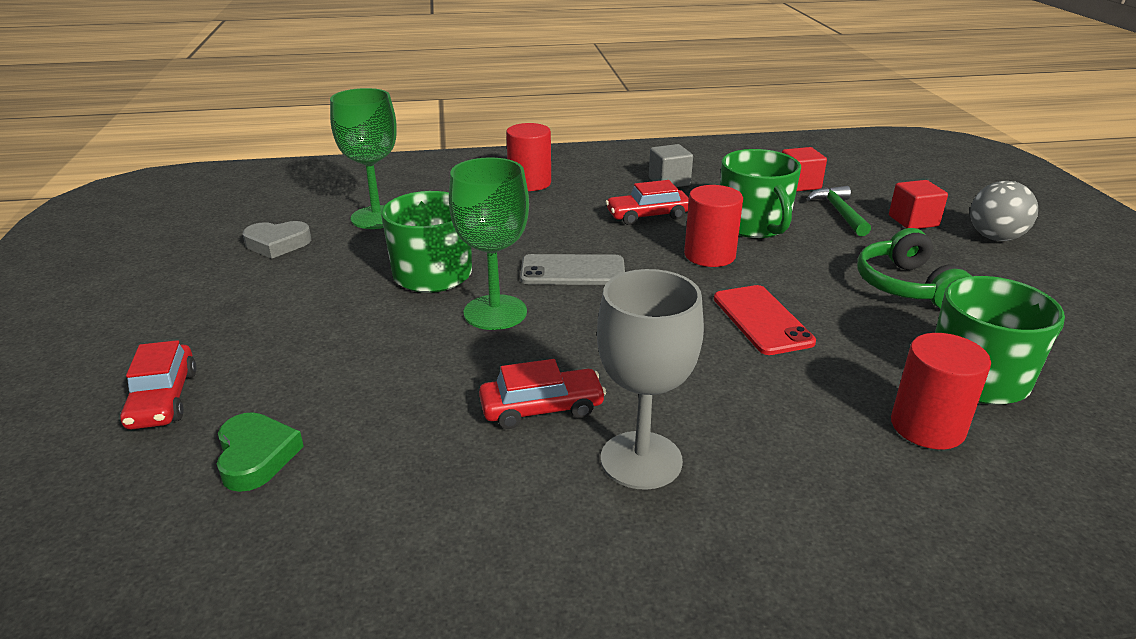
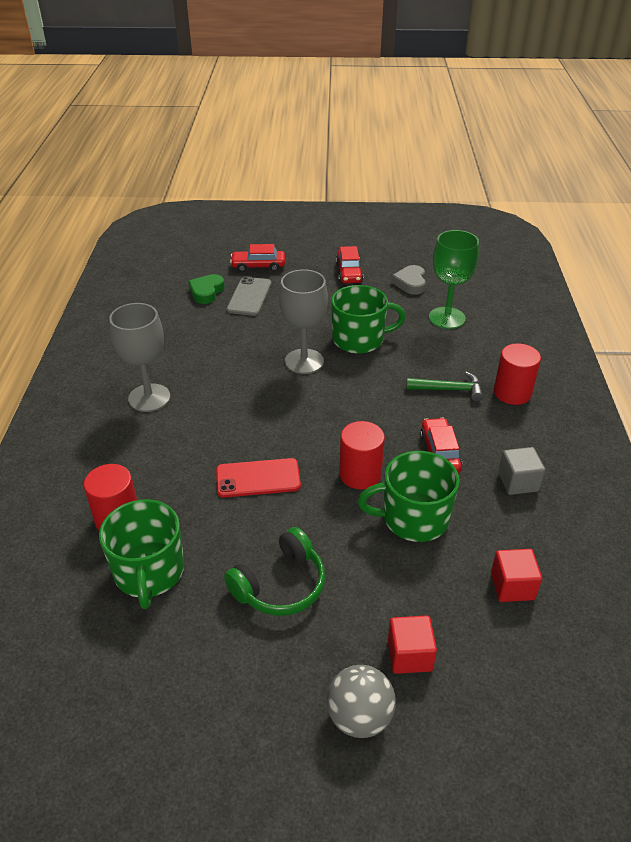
camera: 100 degrees right, 10 degrees up
(256, 456) = (206, 292): green heart -> green heart turned 120 degrees clockwise
(495, 312) = (304, 361): green goblet -> grey goblet
(542, 408) = (204, 370): red car -> red car (349, 273)
(572, 271) = (349, 398): grey phone -> grey phone (249, 296)
(839, 212) = (436, 595): green hammer -> green hammer (449, 389)
(906, 286) = (280, 585): green headphones -> green headphones turned 135 degrees clockwise

